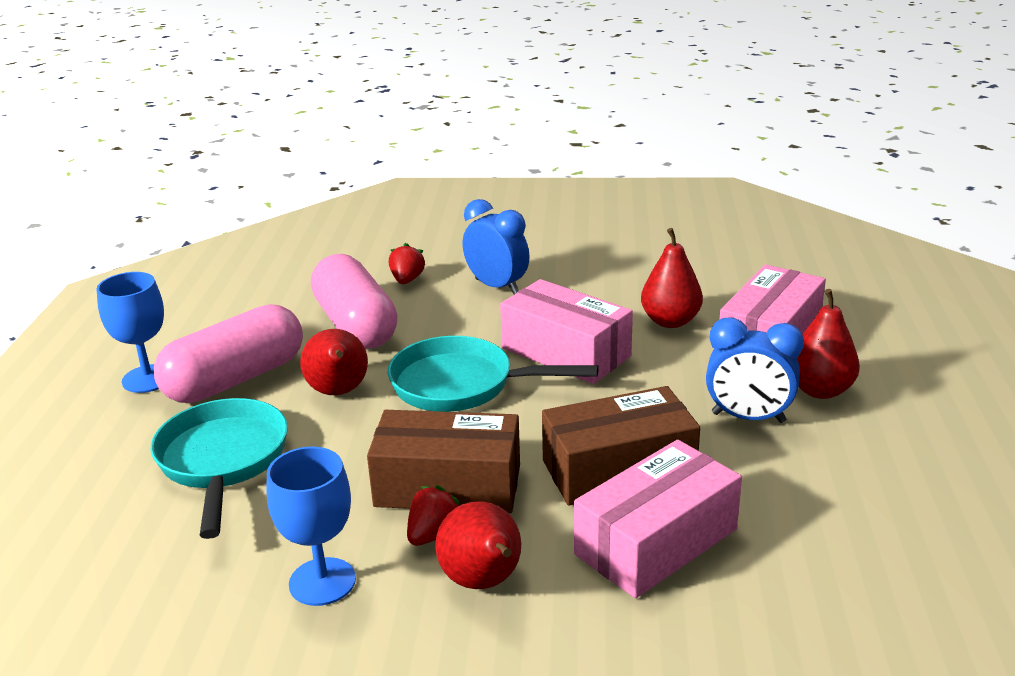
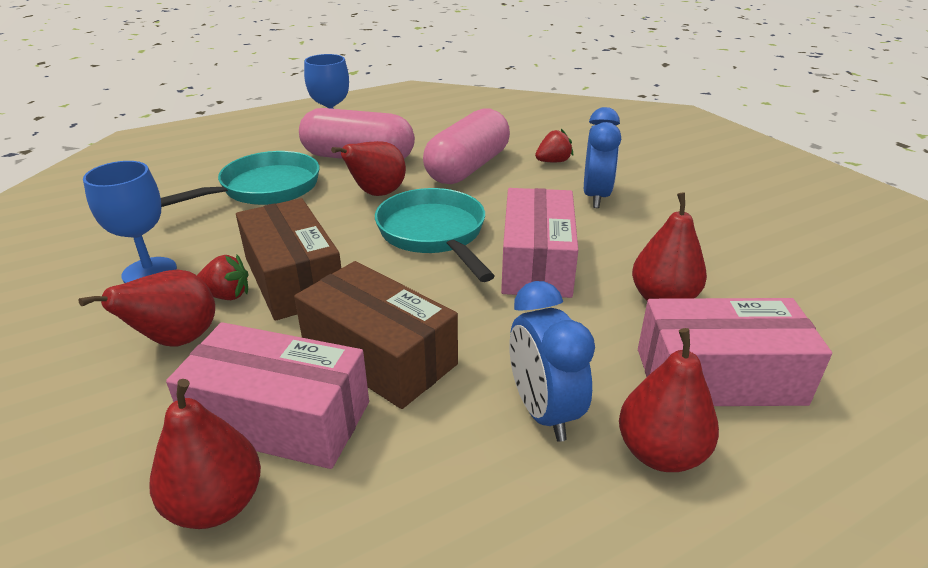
camera: 55 degrees right, 5 degrees up
(733, 596) = (216, 504): none -> red pear

